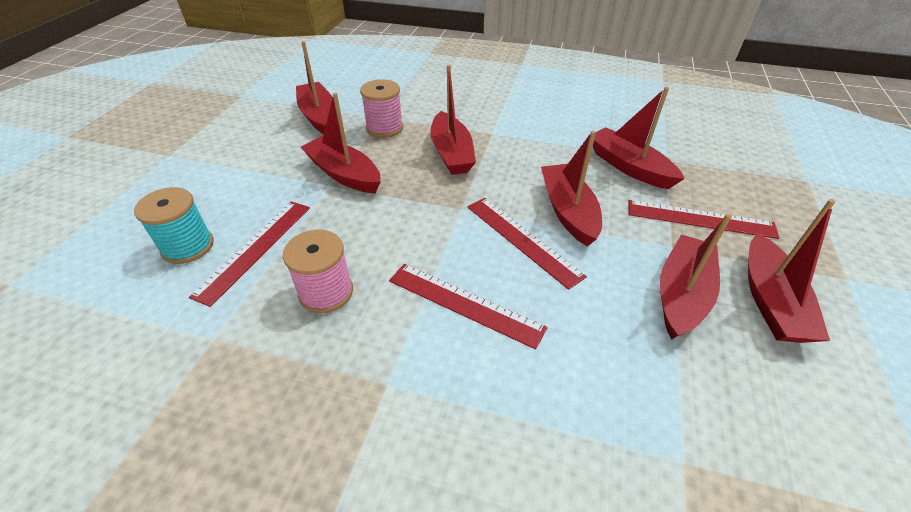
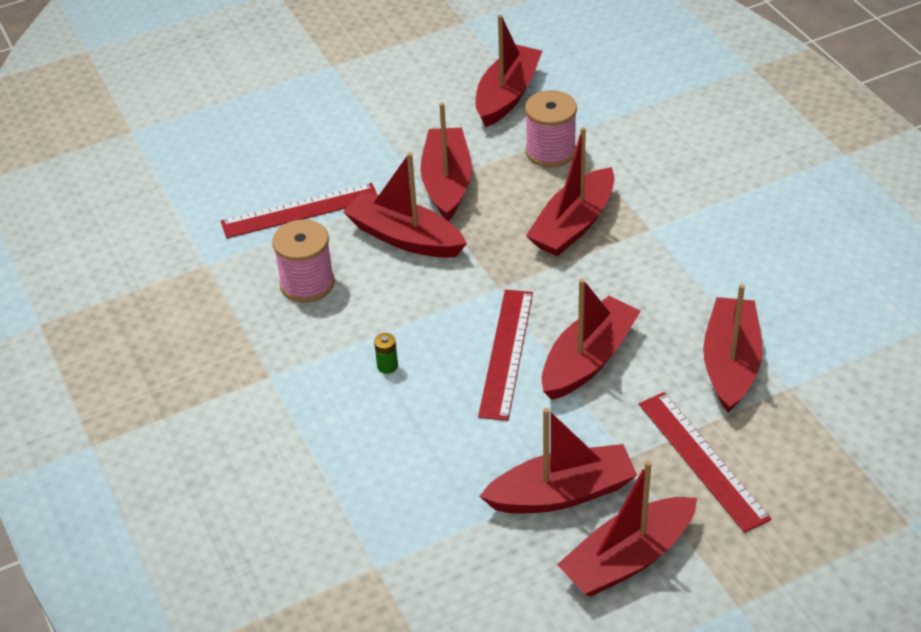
camera: 50 degrees right, 0 degrees up
(188, 246) = (259, 175): turquoise spool -> none
(359, 218) = (405, 238): none -> red boat
(464, 304) = (387, 366): red ruler -> green battery

